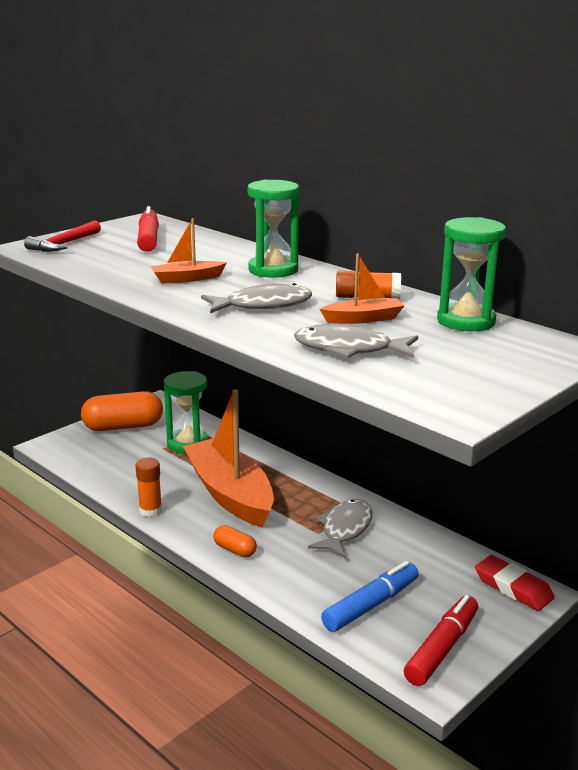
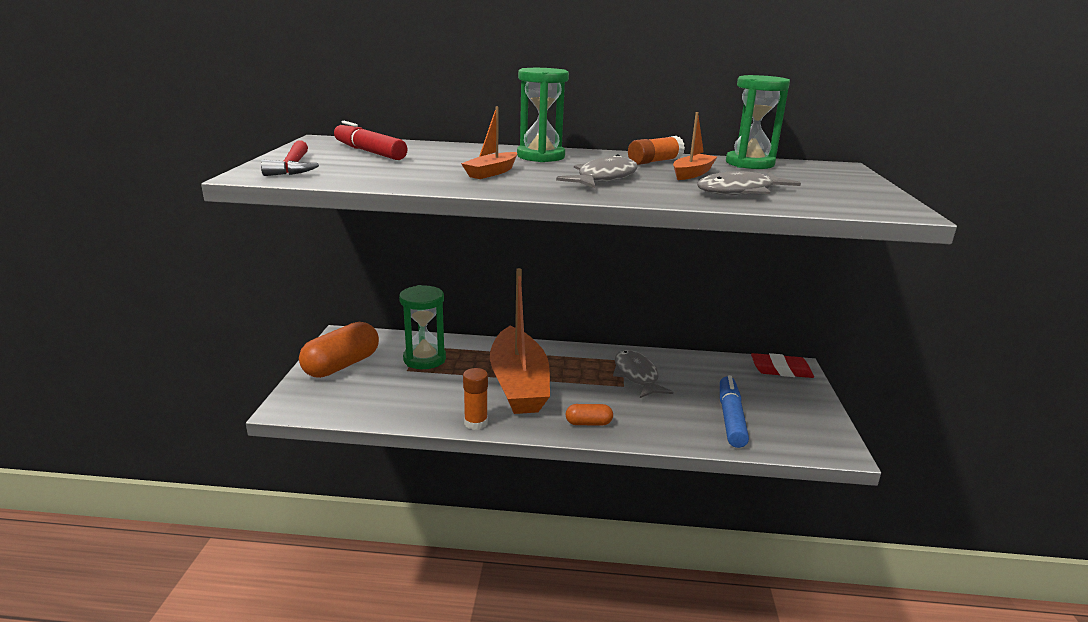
camera: 40 degrees left, 0 degrees up
(229, 494) = (519, 384): orange boat -> orange boat turned 120 degrees counterclockwise
(441, 648) = (807, 425): red marker -> none

